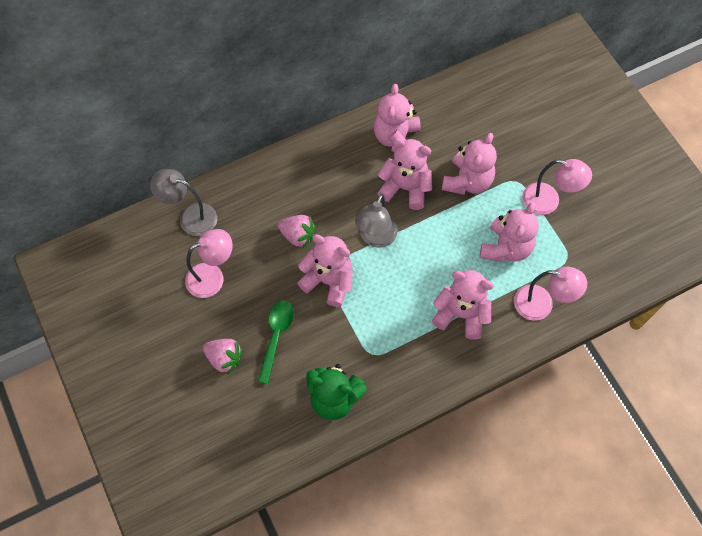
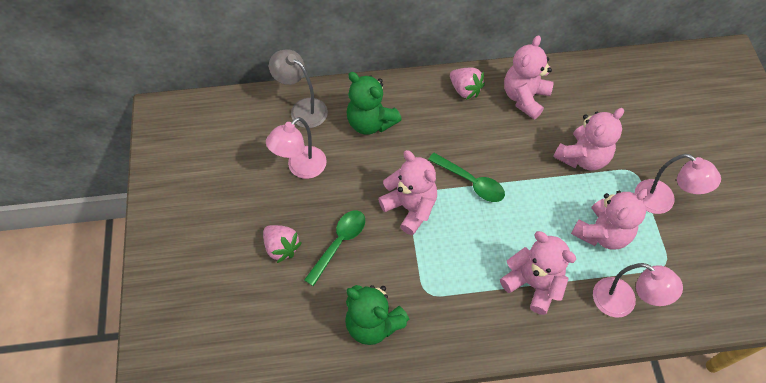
camera: 20 degrees right, 5 degrees down
(212, 277) = (301, 168): pink lamp -> pink lamp turned 135 degrees clockwise
(261, 210) = (370, 122): none -> green teddy bear
(298, 236) = (396, 156): pink strawberry -> pink strawberry (465, 90)
(375, 238) = (471, 182): grey lamp -> green spoon
(405, 188) = (517, 144): pink teddy bear -> none

